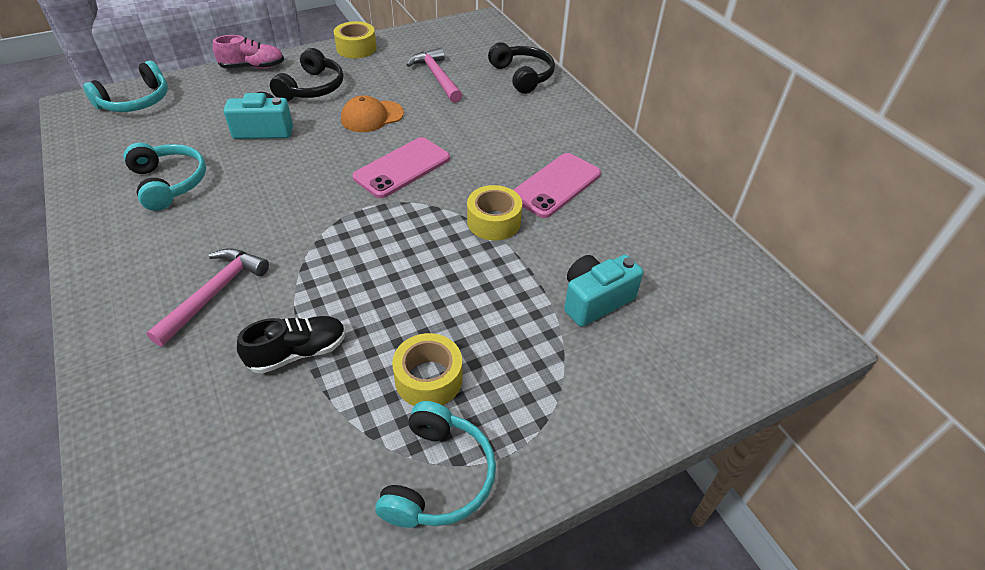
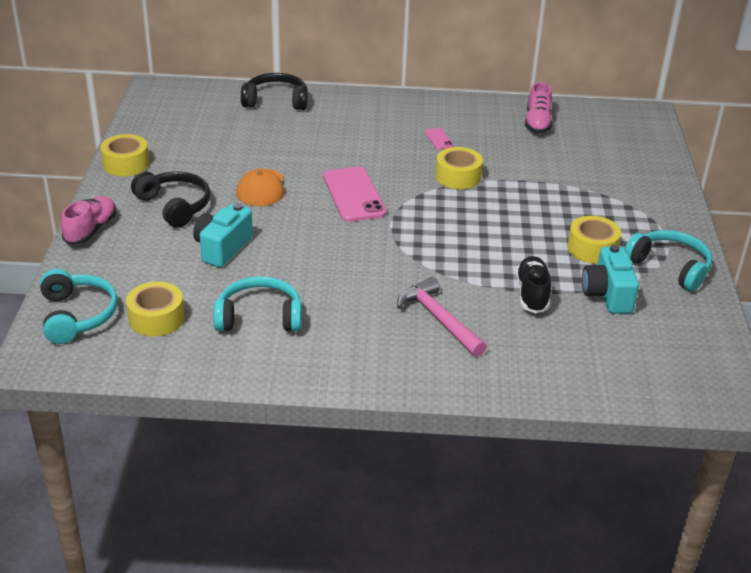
camera: 60 degrees left, 10 degrees down
(146, 135) = (156, 318): none -> yellow tape
(437, 77) = (231, 139): pink hammer -> none
(556, 185) = (438, 139): pink phone -> pink phone, size x0.45
(595, 300) = (567, 167): turquoise camera -> turquoise camera (607, 295)
(669, 245) = (537, 123): none -> pink shoe

